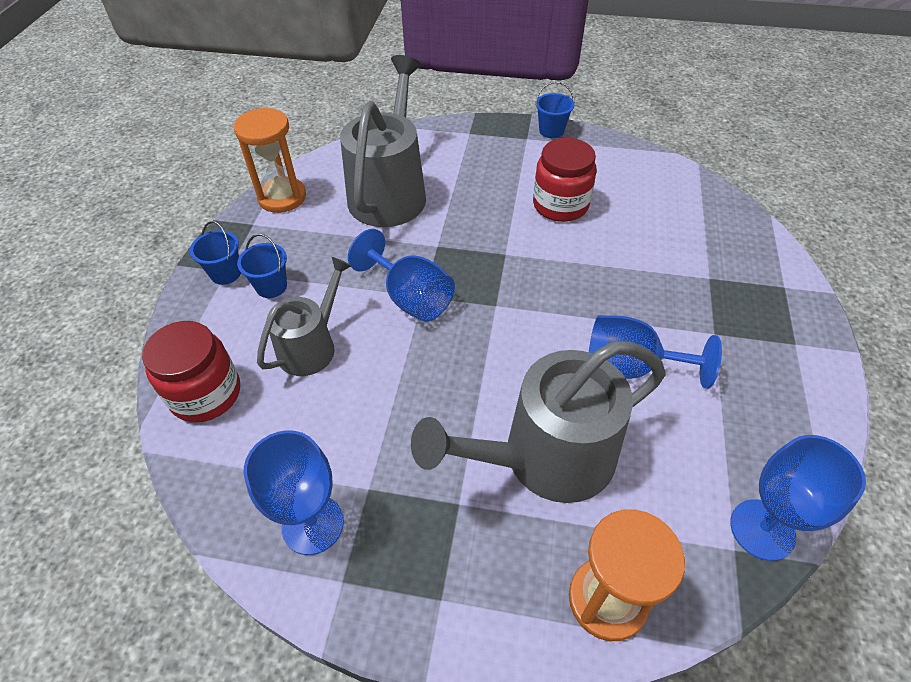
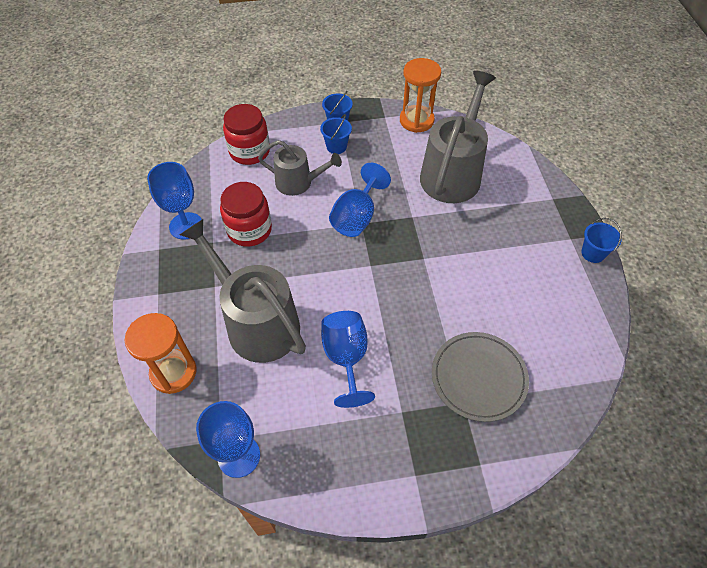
camera: 70 degrees right, 5 degrees up
(390, 192) = (452, 173): grey watering can -> grey watering can turned 60 degrees counterclockwise
(560, 205) = (496, 281): red jar -> red jar (249, 230)
(681, 256) = (478, 377): none -> grey plate

